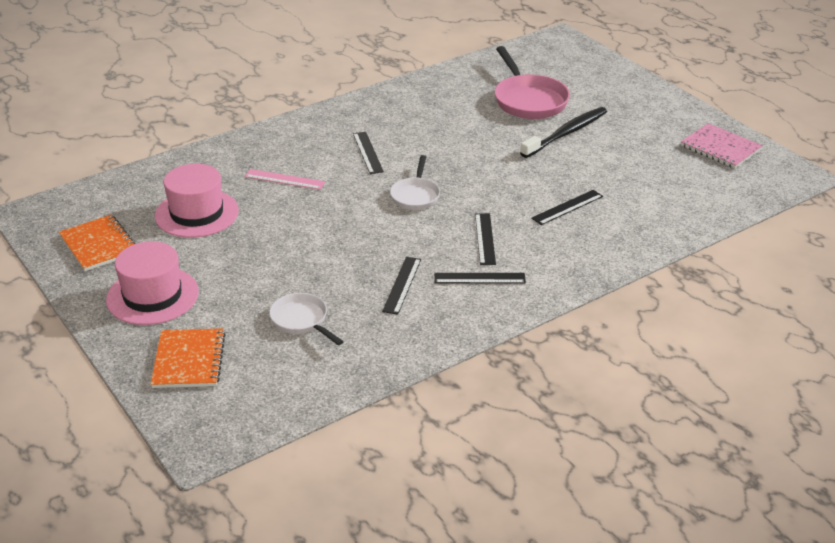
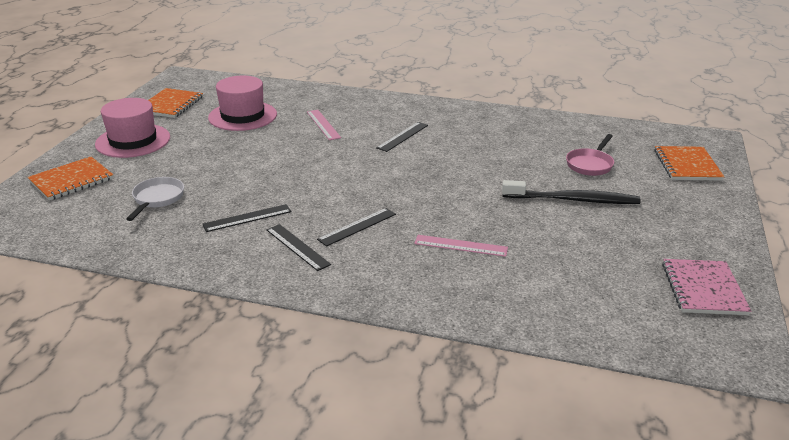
camera: 50 degrees right, 5 degrees down
(415, 195) = (375, 175): white pan -> none
(528, 100) = (590, 164): pink pan -> pink pan, size x0.59
(567, 207) = (461, 245): black ruler -> pink ruler
(580, 67) = (687, 165): none -> orange notebook

